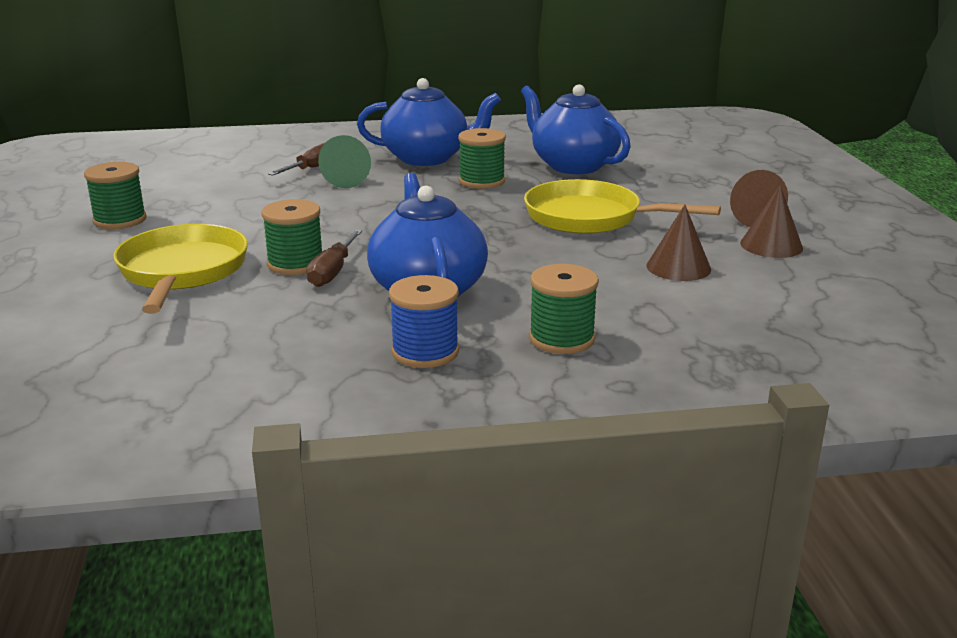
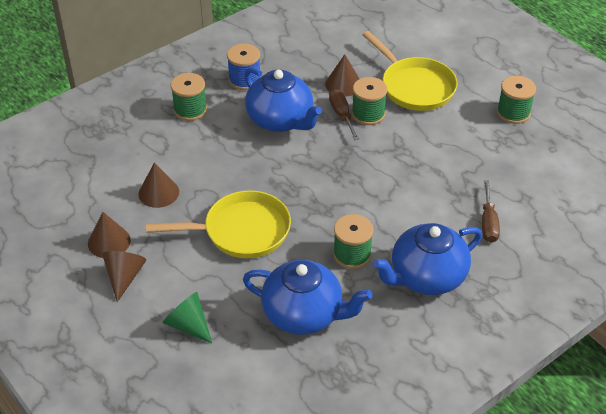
camera: 150 degrees right, 20 degrees up
(275, 302) = (343, 84): none -> brown cone
(344, 180) = (446, 213): green cone -> green cone (188, 325)

